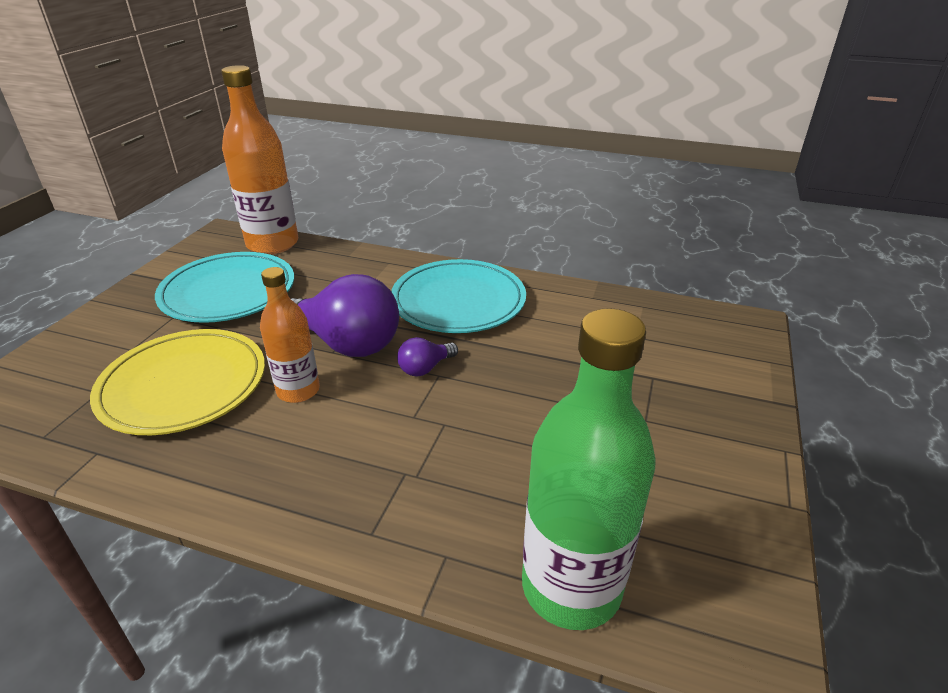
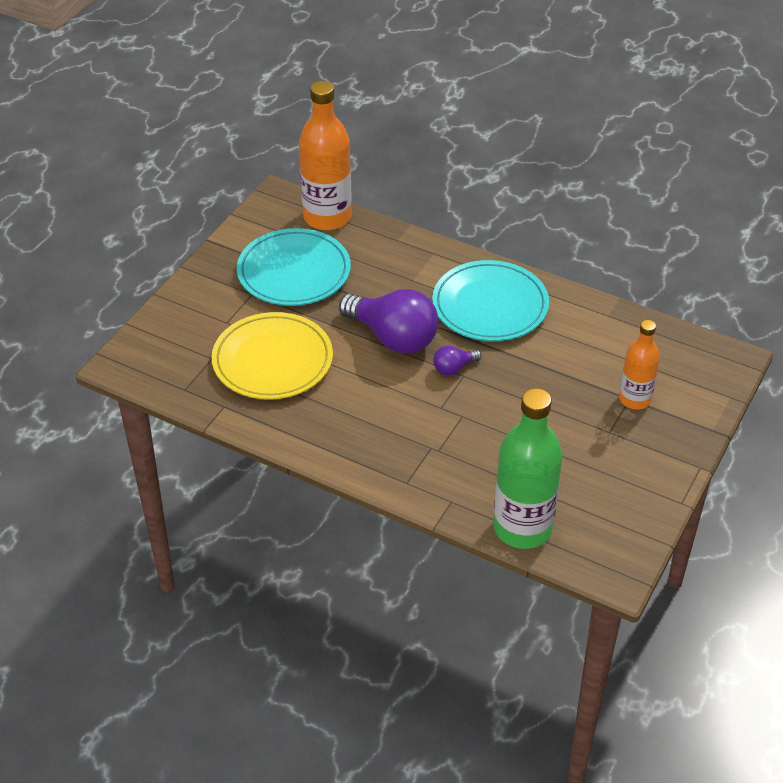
camera: 10 degrees right, 10 degrees up
(298, 391) = (357, 375): orange bottle -> orange bottle (635, 399)

